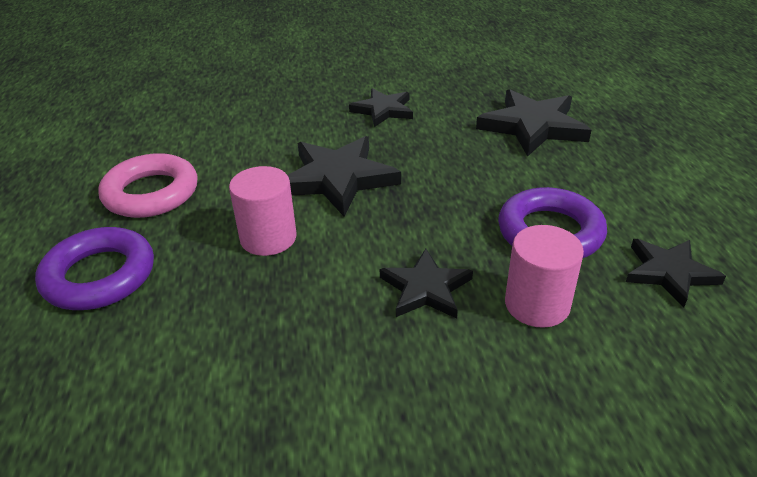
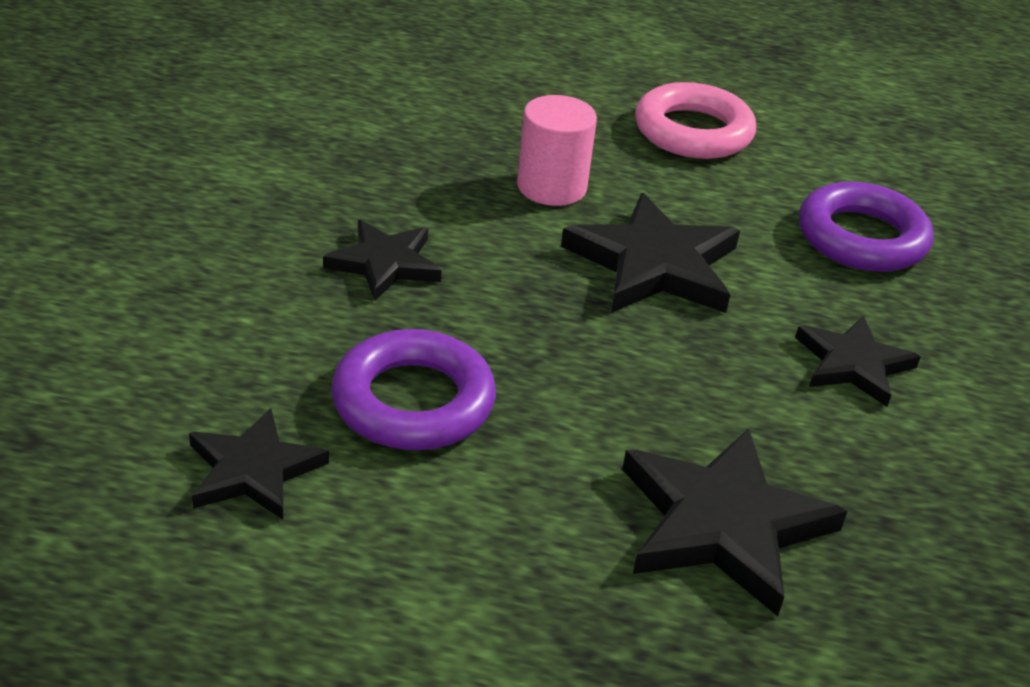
camera: 105 degrees right, 0 degrees up
(99, 276) = (551, 89): purple ring -> purple ring (861, 238)
(537, 304) = (295, 330): pink cylinder -> none

